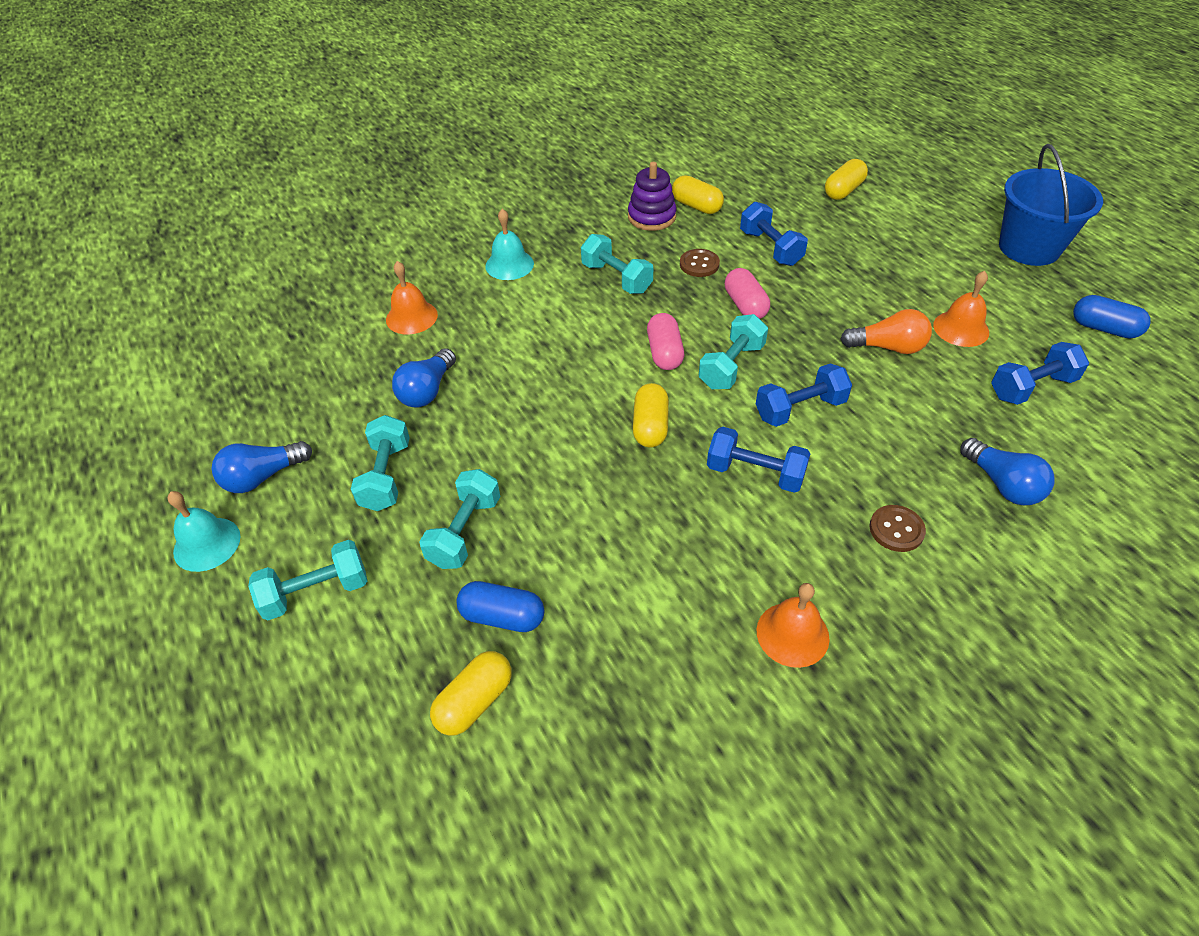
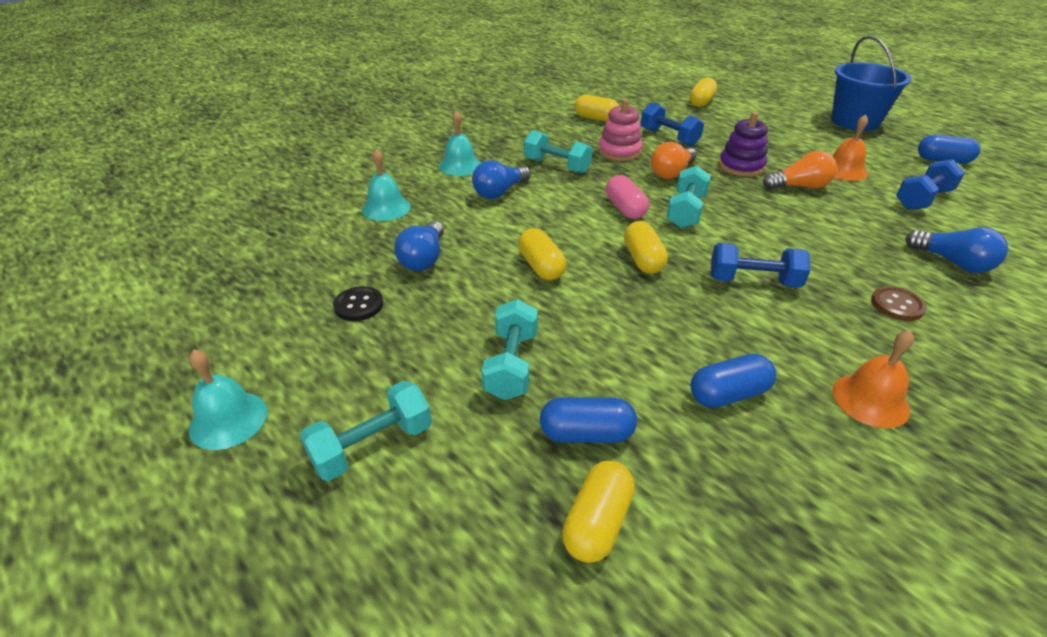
camera: 15 degrees left, 10 degrees down
(263, 477) = (276, 349): blue light bulb -> blue light bulb (500, 192)
(348, 439) = (359, 305): none -> black button
(386, 476) = (410, 330): turquoise dumbbell -> none
(411, 317) = (386, 208): orange bell -> turquoise bell
(540, 419) = (541, 267): none -> yellow capsule
(651, 217) = (564, 127): purple stacking toy -> purple stacking toy (741, 166)
(655, 601) = (728, 394): none -> blue capsule
(699, 264) = (619, 152): brown button -> pink stacking toy
(745, 305) = (672, 173): pink capsule -> orange light bulb
(800, 409) = (760, 233): blue dumbbell -> none

